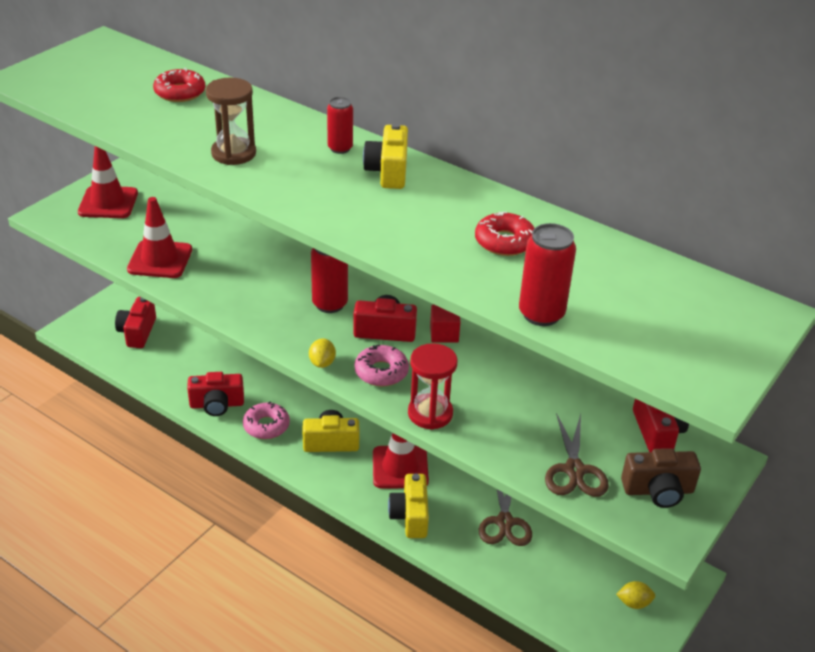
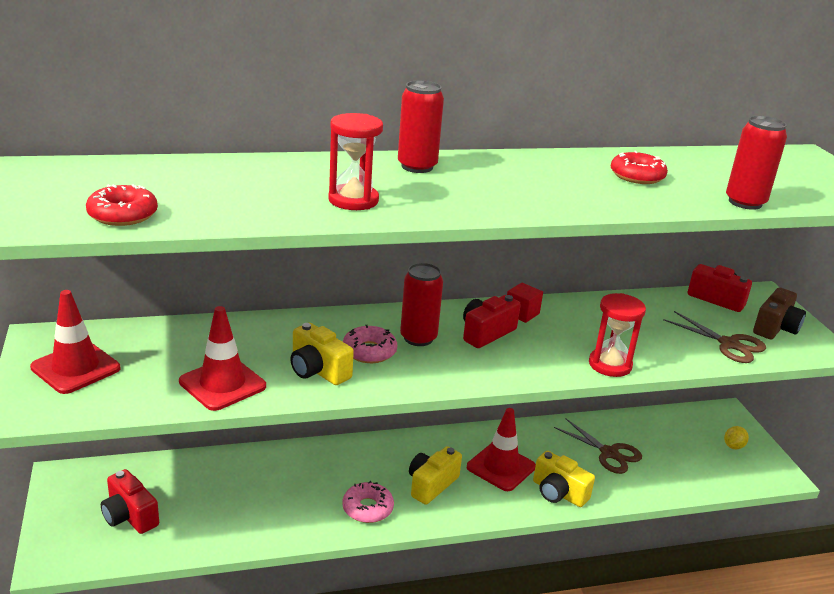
camera: 50 degrees left, 10 degrees down
(180, 92) = (198, 178): red donut -> red donut (123, 215)
(217, 404) = (302, 522): red camera -> none
(233, 153) = (353, 200): brown hourglass -> red hourglass
(322, 363) = (491, 378): yellow lemon -> none
(340, 148) = (417, 167): red can -> red can, size x1.53
(381, 372) = (535, 359): pink donut -> pink donut (369, 351)
(388, 172) = (481, 167): yellow camera -> yellow camera (318, 370)

